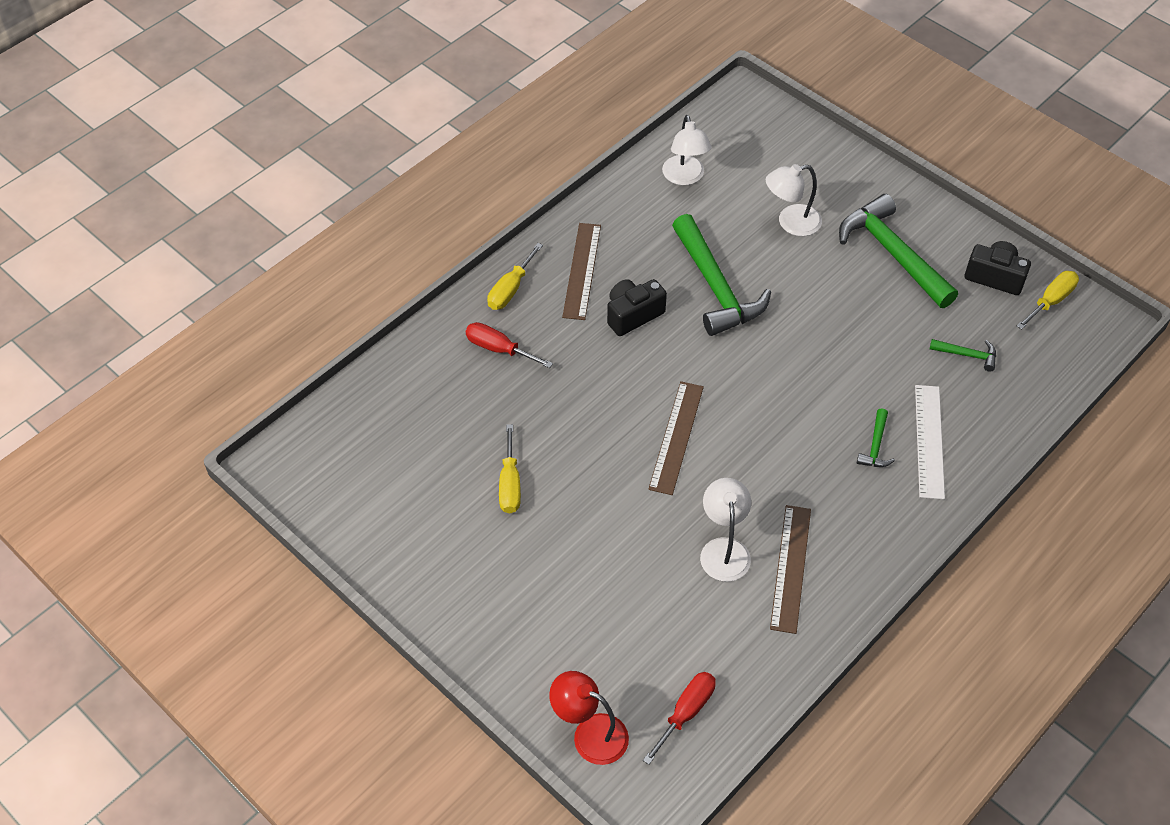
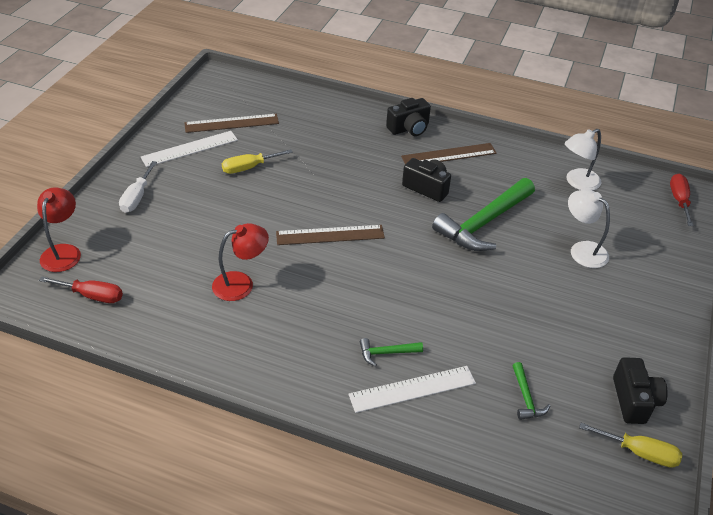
camera: 65 degrees right, 10 degrees down
(435, 541) = (189, 148): none -> white ruler
(499, 349) = (356, 136): red screwdriver -> red screwdriver (679, 200)
(510, 289) = (409, 128): yellow screwdriver -> black camera
(514, 627) = (137, 197): none -> white screwdriver
(724, 549) = (241, 283): white lamp -> red lamp
(791, 568) = (240, 325): brown ruler -> brown ruler (231, 123)
(893, 254) = (602, 321): green hammer -> none

